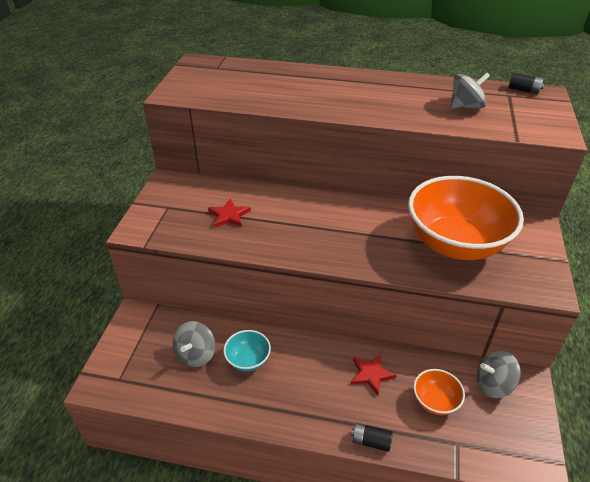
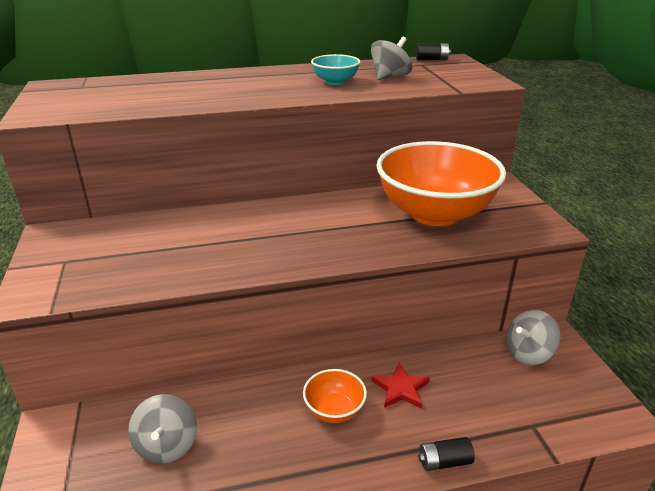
camera: 25 degrees left, 10 degrees down
(229, 215) = (158, 250): red star -> none
(248, 360) = (243, 427): turquoise bowl -> turquoise bowl (335, 82)
(435, 401) = (484, 391): orange bowl -> orange bowl (334, 410)

